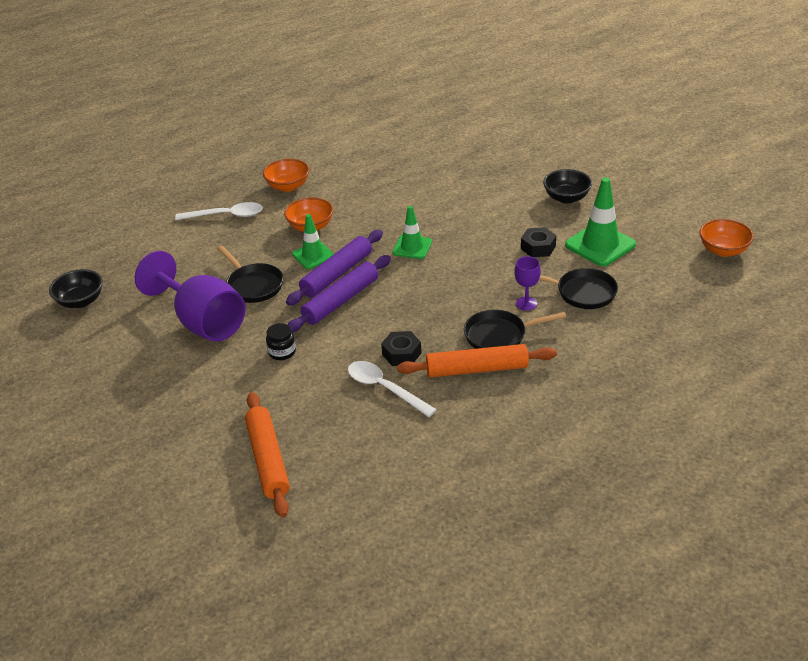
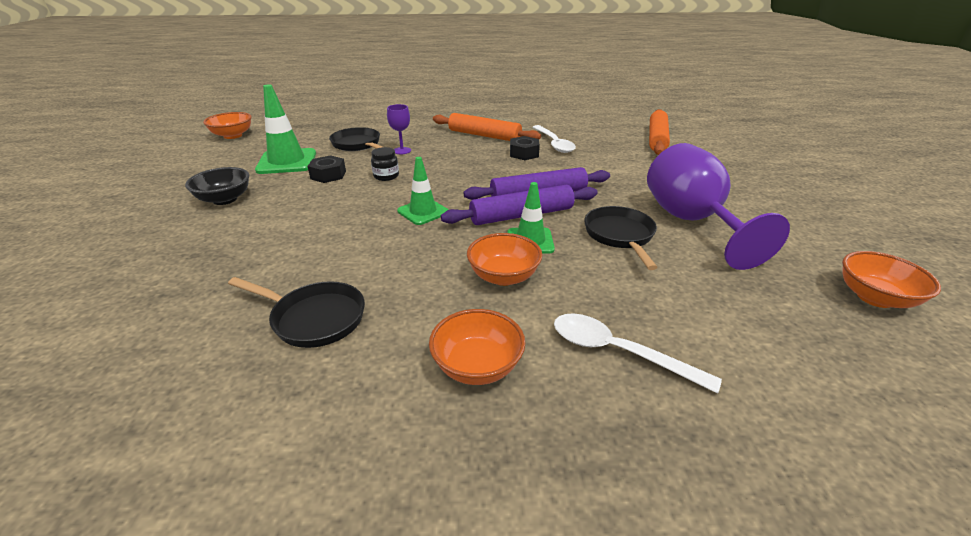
camera: 150 degrees left, 5 degrees down
(80, 301) = (874, 298): black bowl -> orange bowl
(282, 352) = (618, 179): black jar -> black jar (386, 176)
(499, 336) = (447, 143): black pan -> black pan (314, 318)

